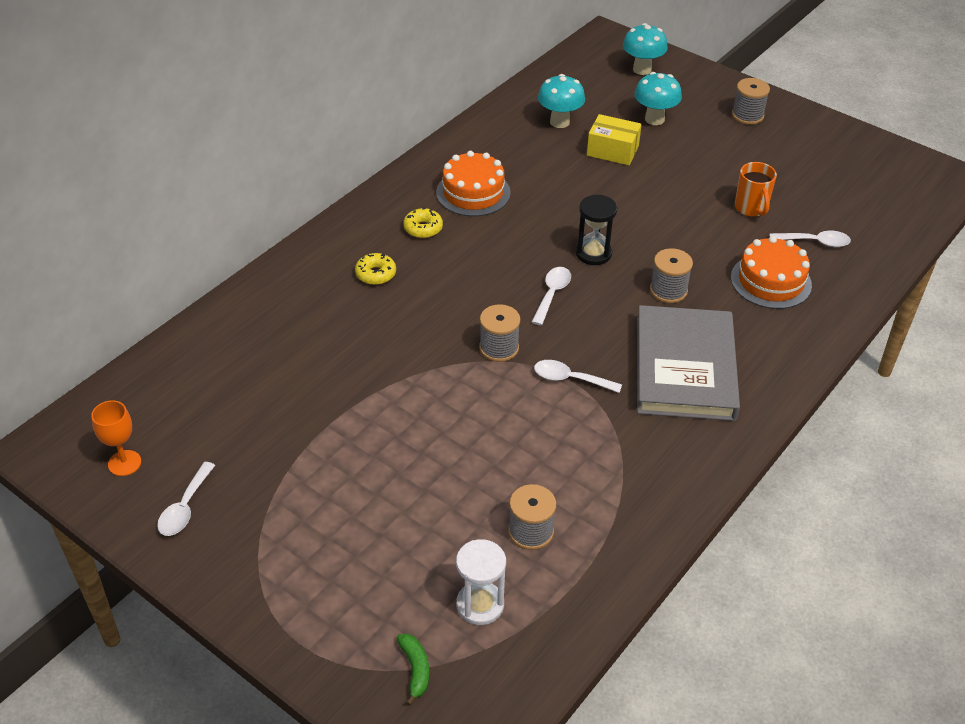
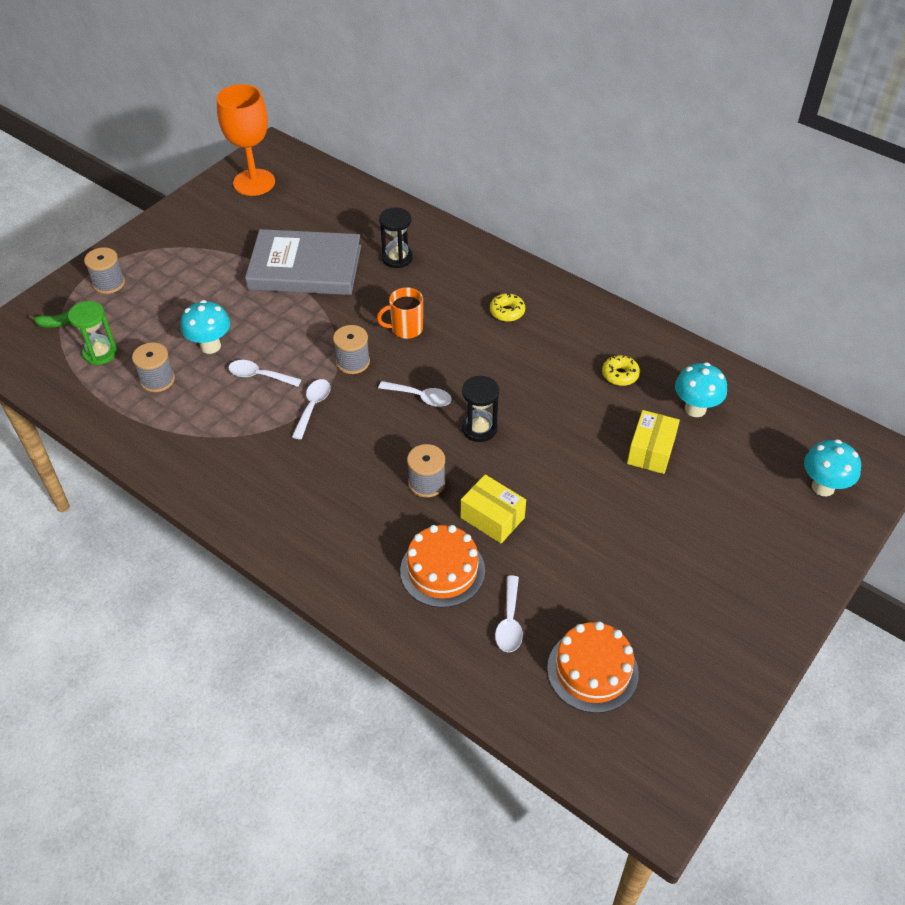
camera: 90 degrees right, 5 degrees up
(124, 463) = (254, 182): orange goblet -> orange goblet, size x1.93
(185, 507) = (212, 212): white spoon -> white spoon (259, 376)
(319, 313) = (397, 258): none -> black hourglass
(376, 274) = (444, 286): yellow donut -> yellow donut (620, 375)
(473, 192) = (563, 343): orange cake -> orange cake (592, 670)
(480, 605) = (100, 353): white hourglass -> green hourglass
(654, 119) = (720, 492): turquoise mushroom -> turquoise mushroom (210, 346)
(684, 368) = (320, 486): grey book -> grey book (305, 267)
(704, 248) = (492, 518): none -> yellow box
(747, 115) = (750, 586): grey spool -> grey spool (109, 283)
(751, 208) = (564, 568): orange mug -> orange mug (406, 329)

